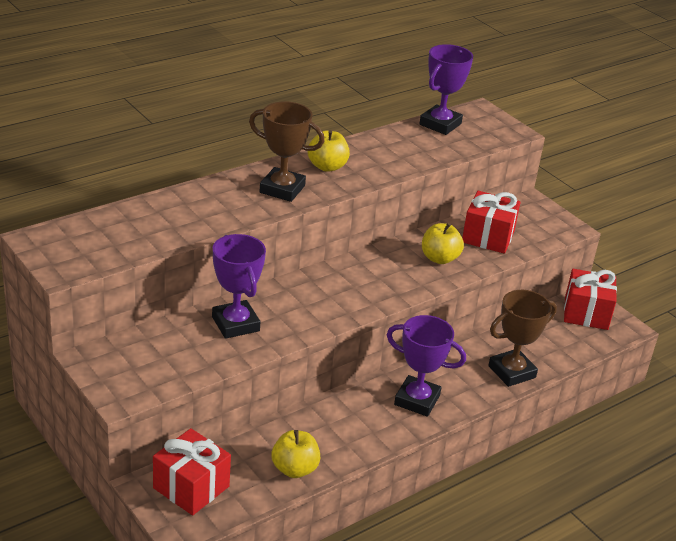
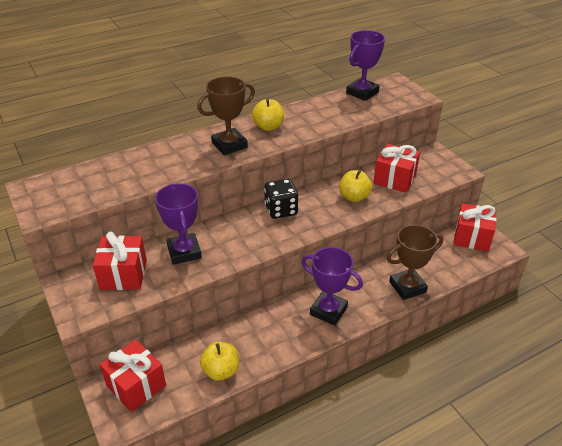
camera: 10 degrees right, 5 degrees up
(164, 350) = (123, 274): none -> red gift
(282, 189) = (229, 145): brown trophy -> brown trophy turned 60 degrees counterclockwise
(349, 274) = (281, 210): none -> black dice

